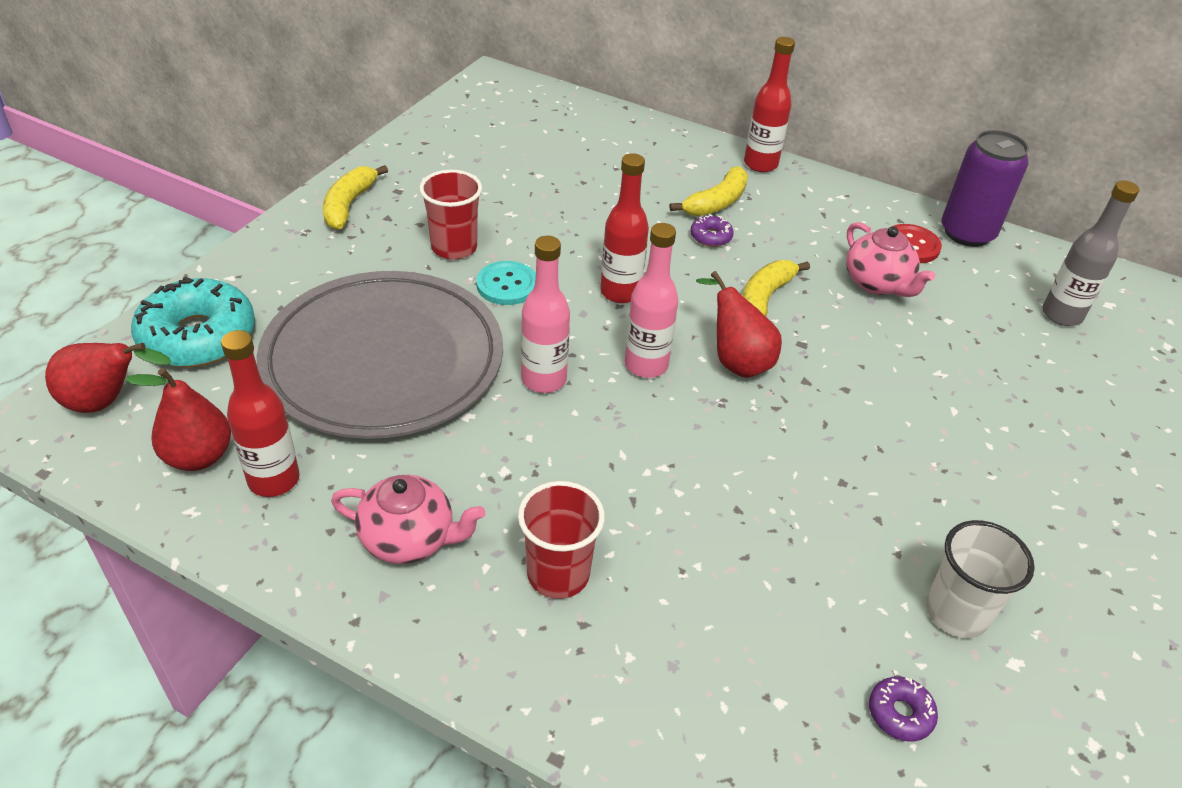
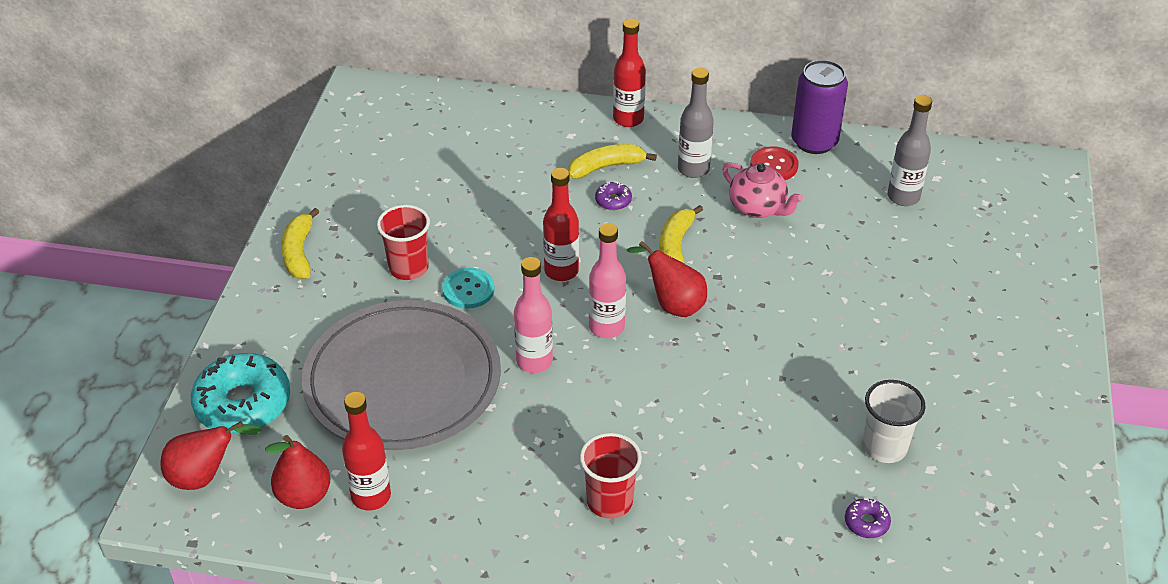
camera: 15 degrees left, 0 degrees up
(409, 539) = (494, 509): pink teapot -> none
(716, 203) = (606, 167): yellow banana -> yellow banana turned 135 degrees counterclockwise
(815, 228) = (693, 169): none -> grey bottle

